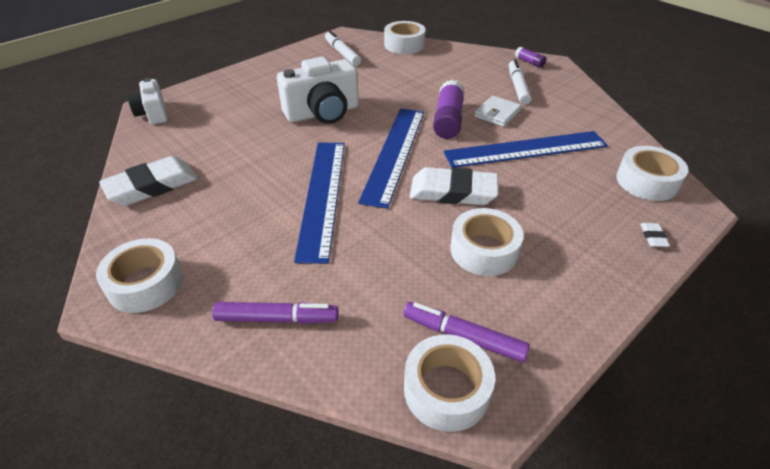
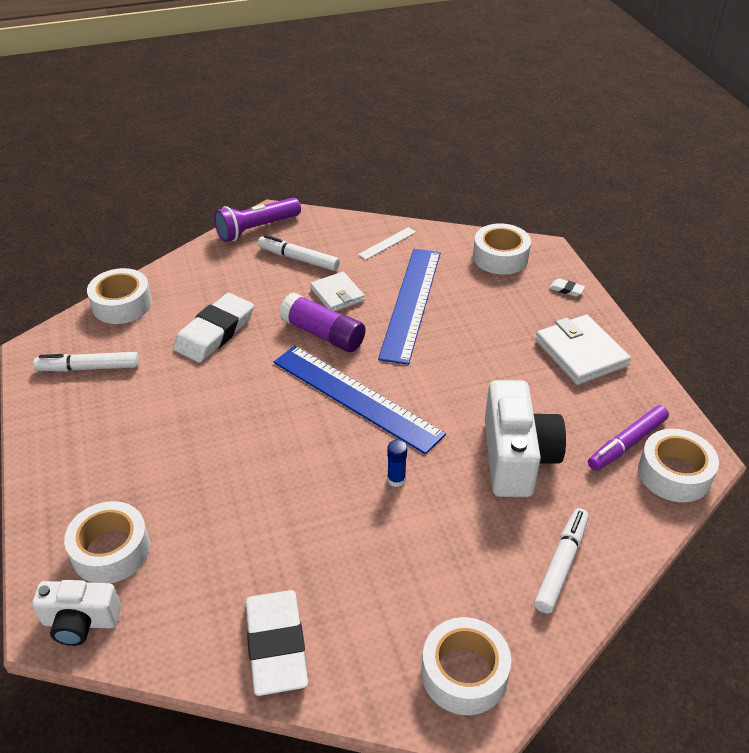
camera: 65 degrees left, 0 degrees up
(277, 318) = (561, 564): purple marker -> white marker
(322, 196) = (396, 479): blue ruler -> blue glue stick
(323, 113) = (228, 432): white camera -> white camera (516, 458)
(453, 192) = (446, 378): white eraser -> white eraser (215, 332)
(484, 250) = (536, 391): white tape -> white tape (111, 550)
(529, 62) = (256, 229): purple glue stick -> purple flashlight
(566, 270) = (580, 353): none -> white wallet
(585, 118) = (387, 243): none -> white ruler

